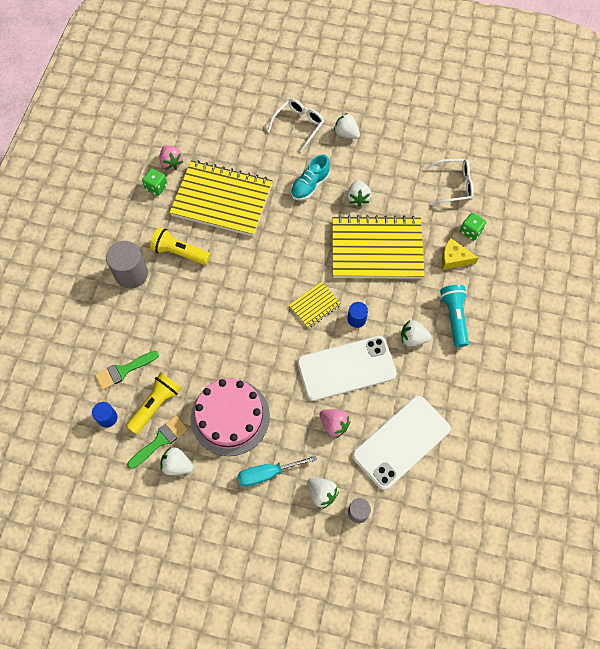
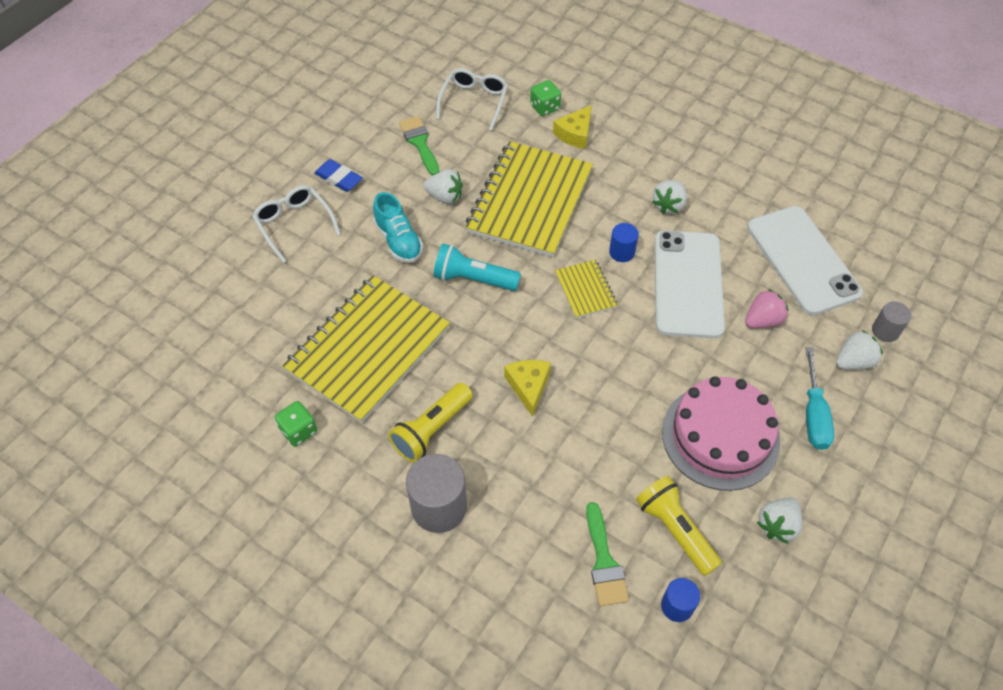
camera: 70 degrees left, 10 degrees down
(160, 440) = (733, 538): green brush -> green brush (419, 143)
(171, 163) = (266, 398): pink strawberry -> none
(227, 294) = (528, 386): none -> yellow cheese
(346, 133) = (338, 178): white strawberry -> blue eraser
(454, 317) = (654, 159): turquoise flashlight -> turquoise flashlight (473, 279)

